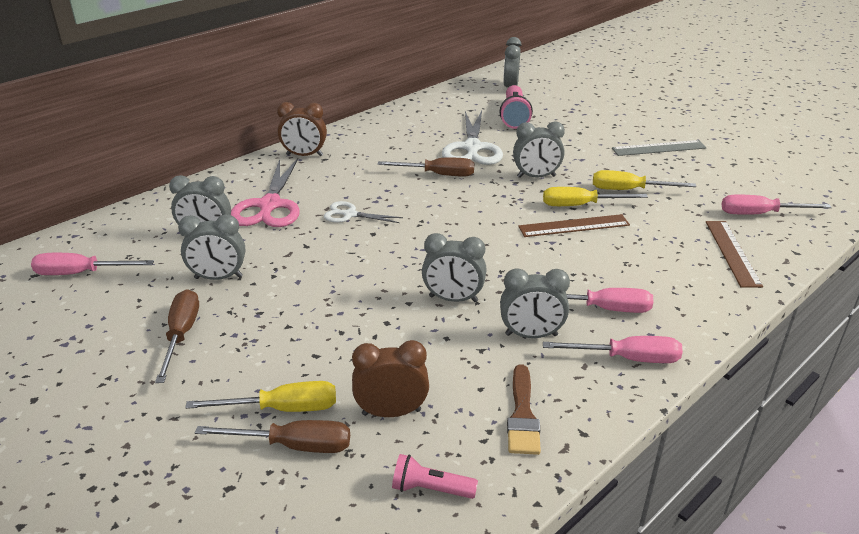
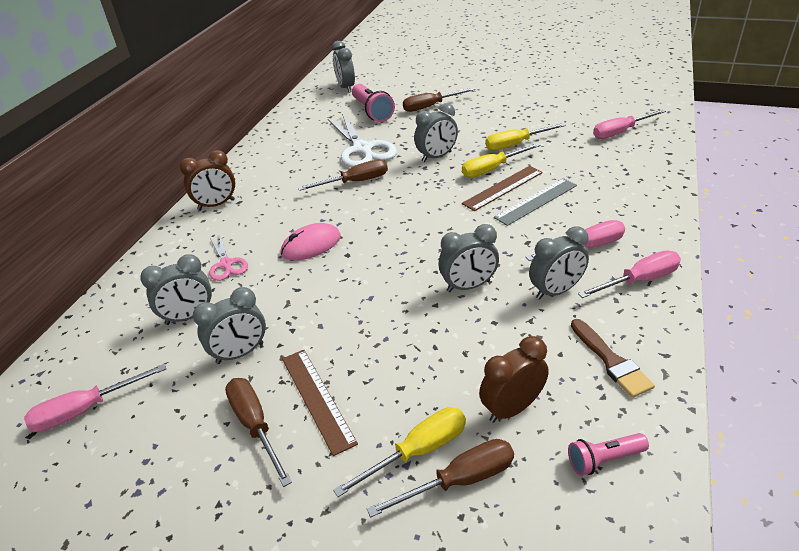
camera: 25 degrees left, 5 degrees up
(269, 205) = (226, 264): pink scissors -> pink scissors, size x0.55
(350, 214) = (311, 245): white scissors -> pink mouse
(576, 128) = (430, 106): none -> brown screwdriver
(658, 148) = (505, 103): grey ruler -> grey ruler (536, 201)
(732, 252) = (630, 168): brown ruler -> brown ruler (317, 399)

